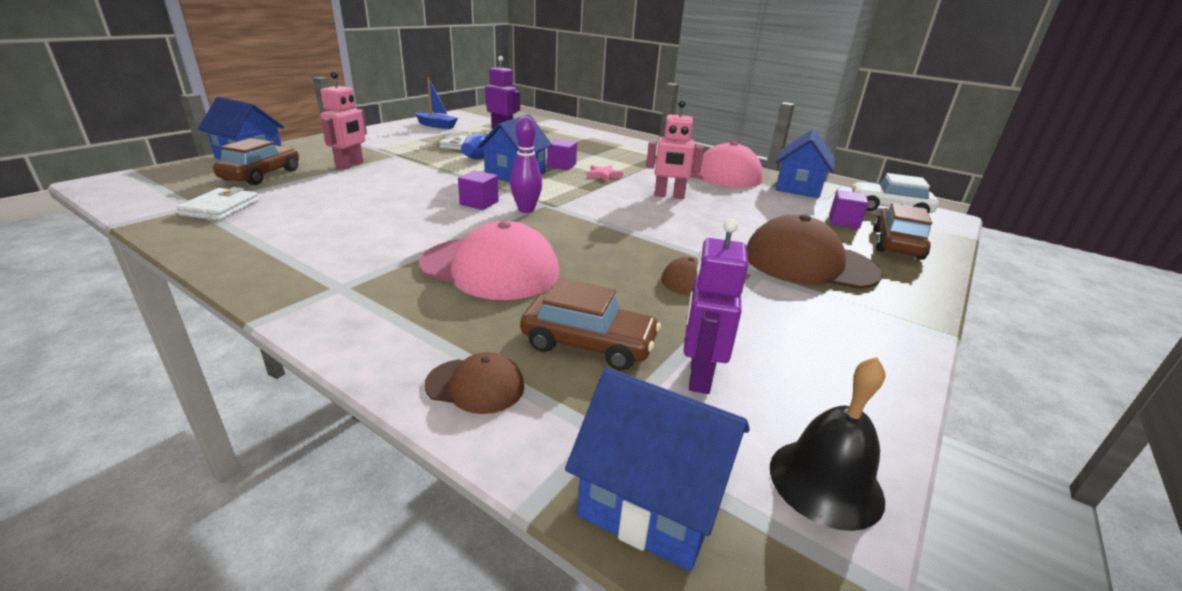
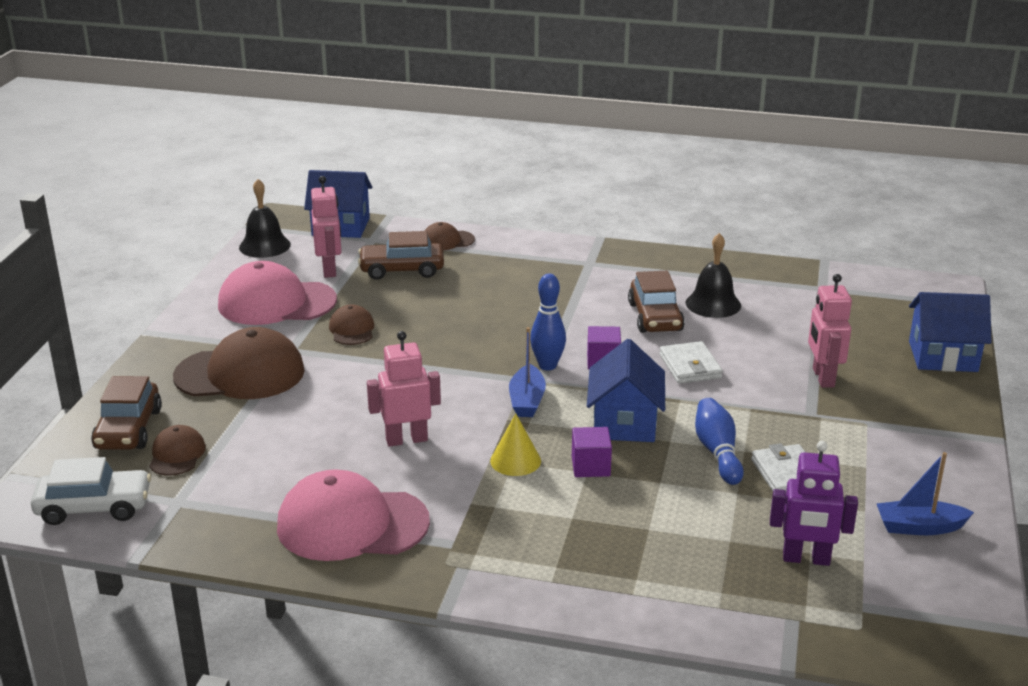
camera: 160 degrees right, 0 degrees up
(221, 208) = (797, 292): white wallet -> white wallet (690, 366)
(261, 175) = (863, 335): brown car -> brown car (655, 317)
(312, 217) = (713, 304): none -> black bell
(490, 268) = (510, 299): pink cap -> pink cap (276, 303)
(526, 210) = (547, 366): purple bowling pin -> blue bowling pin
(566, 196) = (527, 401): none -> blue boat
(604, 175) = (515, 461): pink star -> yellow cone
(699, 375) = (329, 270): purple robot -> pink robot
(798, 188) = (219, 525): blue house -> none
(844, 221) = (177, 455): purple cube -> brown cap

